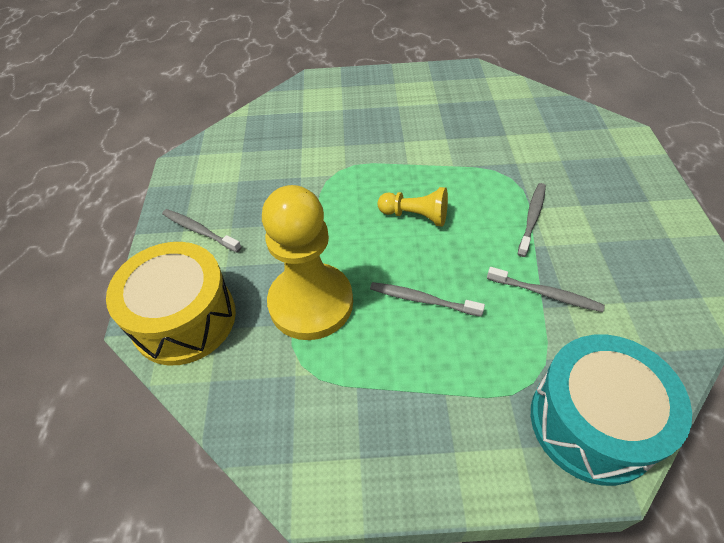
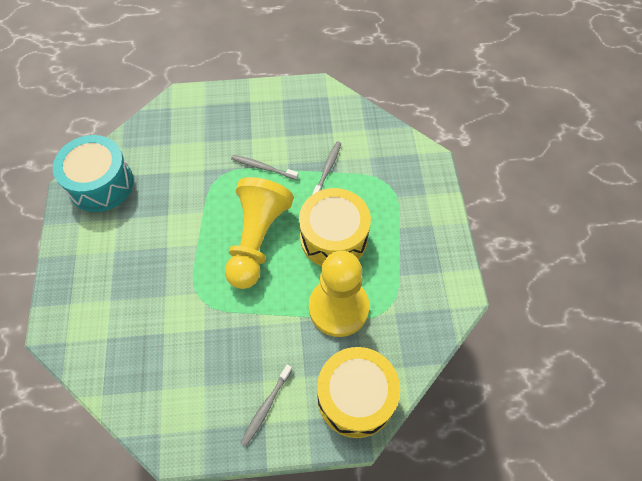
camera: 95 degrees left, 10 degrees up
(415, 216) = (257, 240): yellow pawn -> yellow pawn, size x1.99
(422, 299) = (334, 238): grey toothbrush -> yellow drum
(592, 422) = (409, 161): turquoise drum -> turquoise drum (101, 184)

